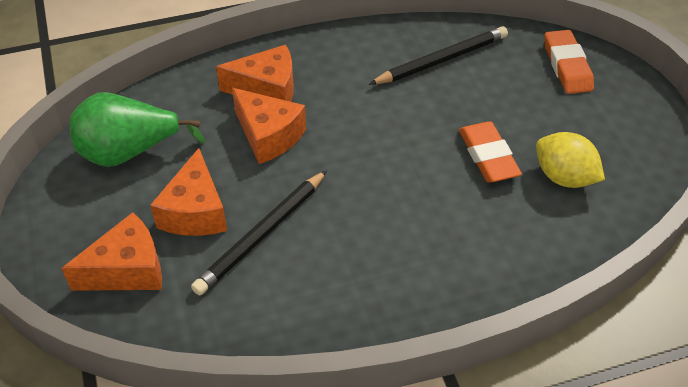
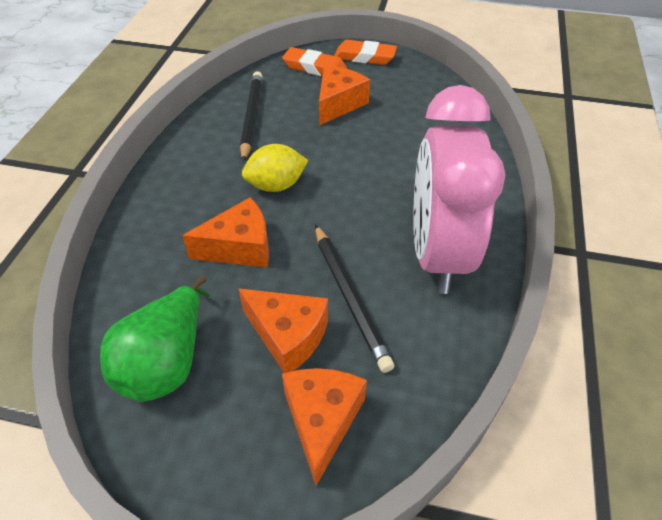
camera: 60 degrees left, 0 degrees up
(267, 89) = (183, 226): orange cheese -> orange cheese (338, 104)
(361, 280) = (437, 254): none -> pink clock
(488, 156) = (366, 137): orange eraser -> orange eraser (364, 57)
(564, 177) = (411, 114): yellow lemon -> yellow lemon (276, 185)

